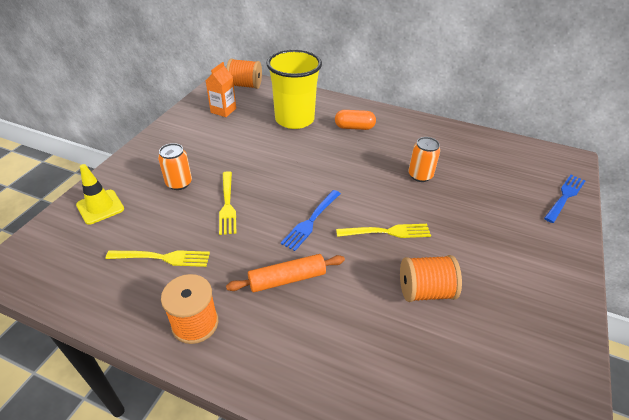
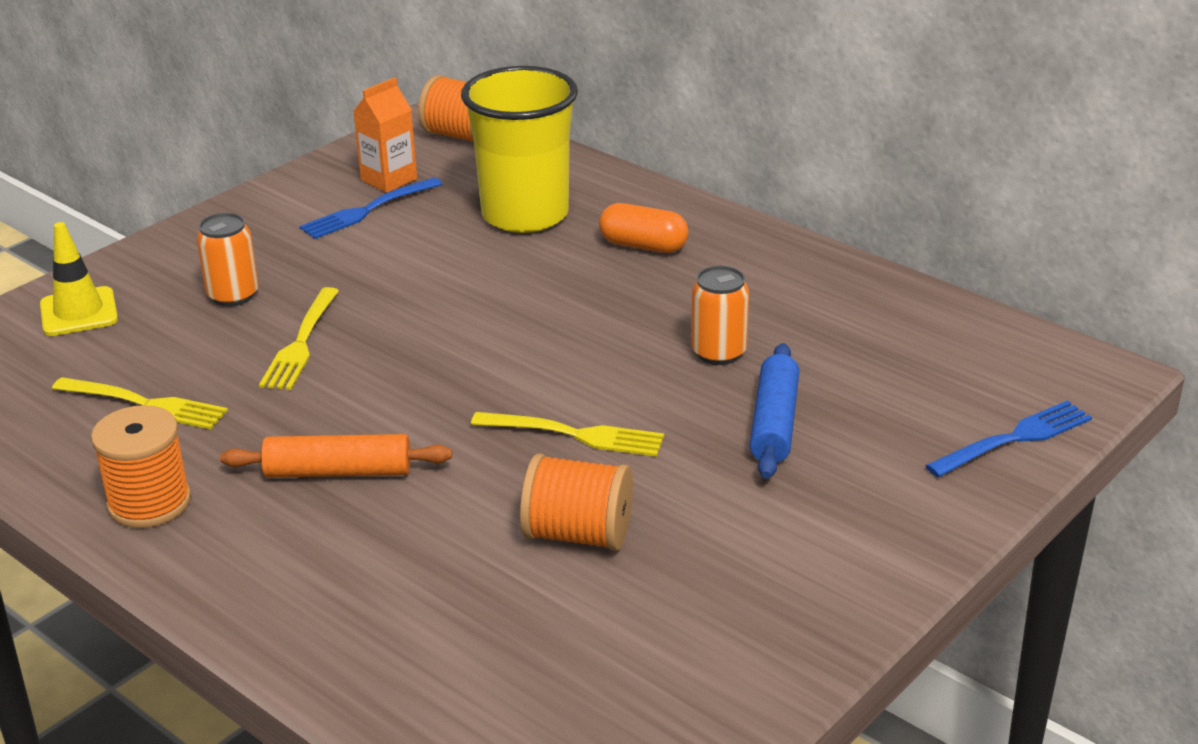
camera: 20 degrees right, 10 degrees down
(311, 221) = (440, 393): blue fork -> blue fork (367, 210)
(467, 208) = (774, 423): none -> blue rolling pin

